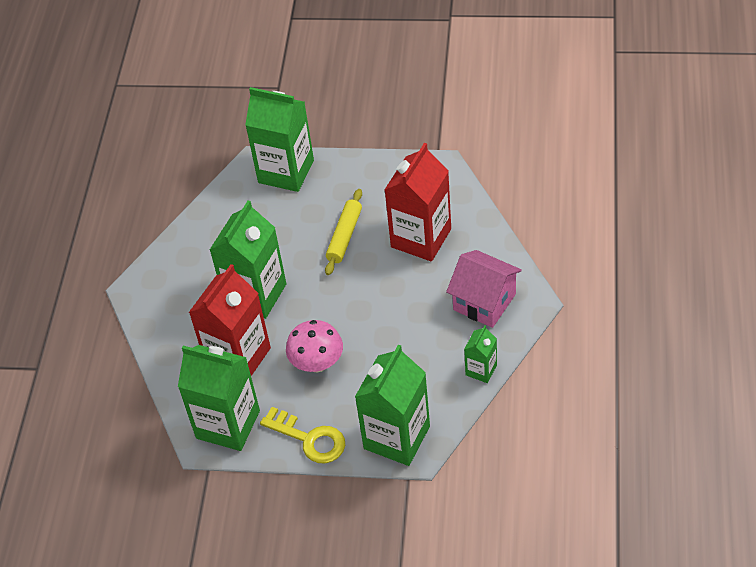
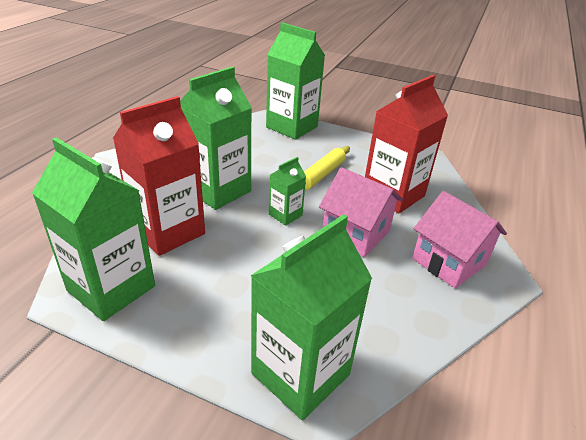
camera: 10 degrees right, 15 degrees down
(309, 439) = (191, 336): yellow key -> none
(317, 363) = (244, 261): pink mushroom -> none
(399, 299) = (356, 233): none -> pink house
(481, 370) = (433, 328): green carton -> green carton (285, 215)

